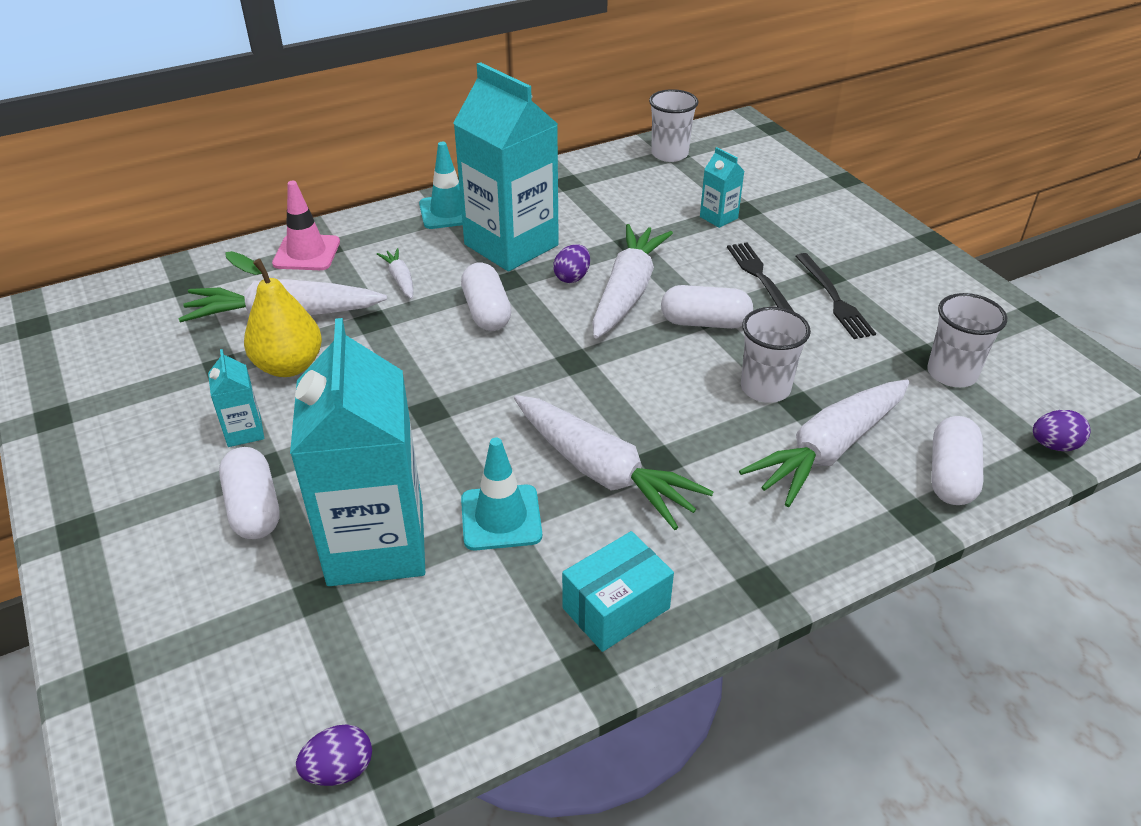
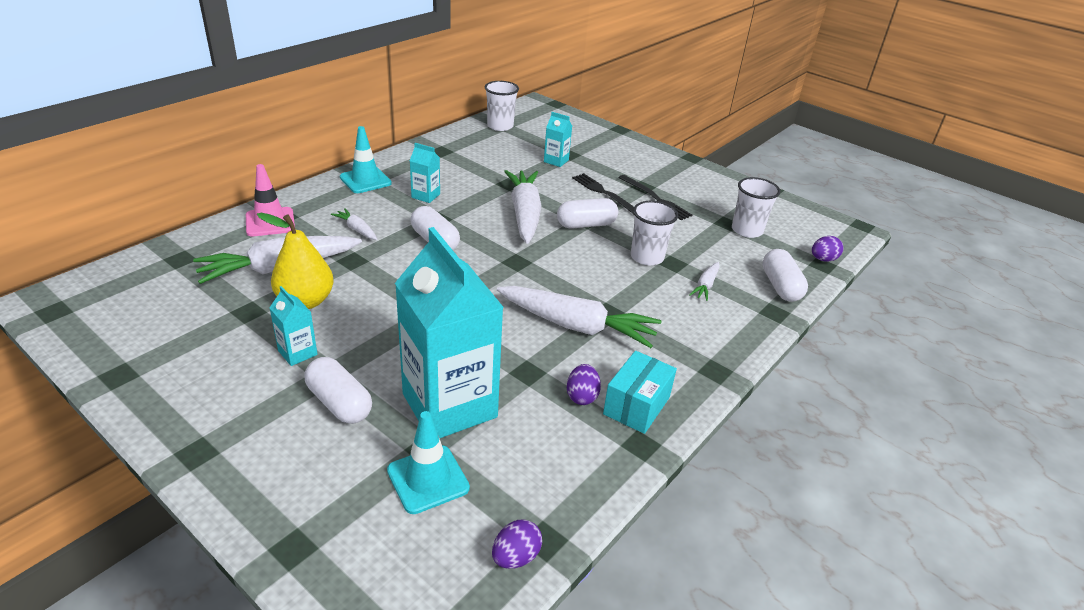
camera: 25 degrees left, 5 degrees down
(501, 518) = (527, 368): turquoise traffic cone -> turquoise traffic cone (428, 479)
(511, 245) = (425, 196): turquoise carton -> turquoise carton, size x0.42
(572, 277) = (481, 210): purple egg -> purple egg (582, 396)
(829, 450) = (705, 286): white carrot -> white carrot, size x0.46

